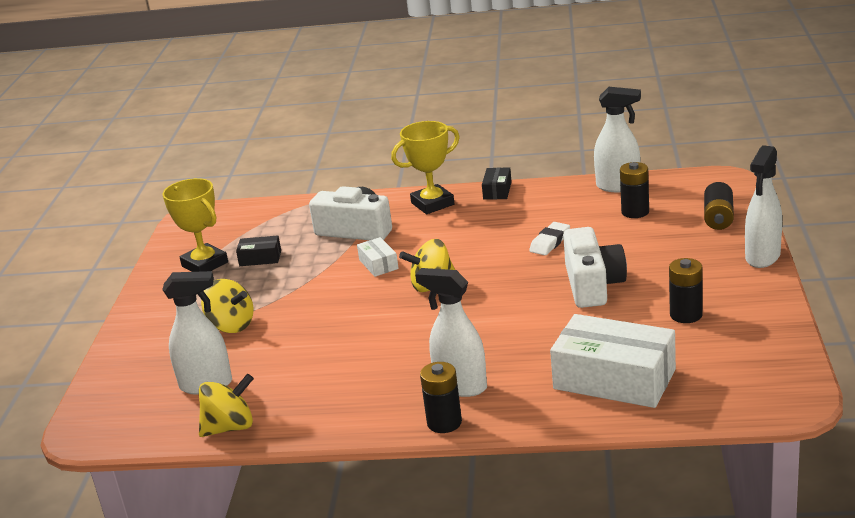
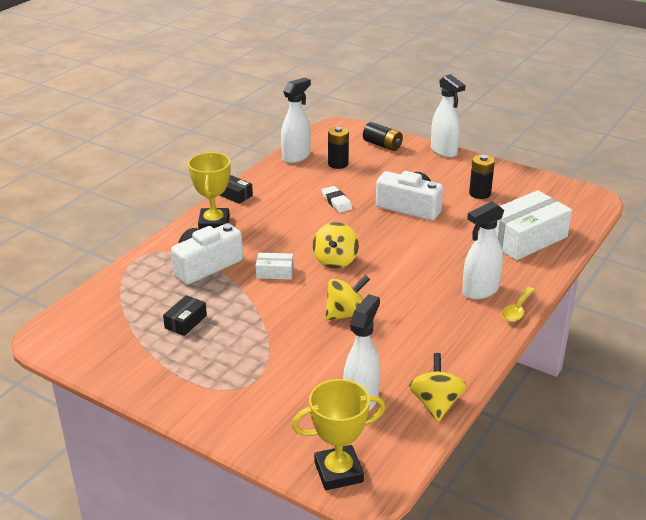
camera: 65 degrees left, 5 degrees up
(205, 264) = (153, 353): yellow trophy -> yellow trophy (338, 472)
(231, 325) = (281, 365): yellow spinning top -> yellow spinning top (346, 314)
(444, 422) = (517, 310): black battery -> yellow spoon

